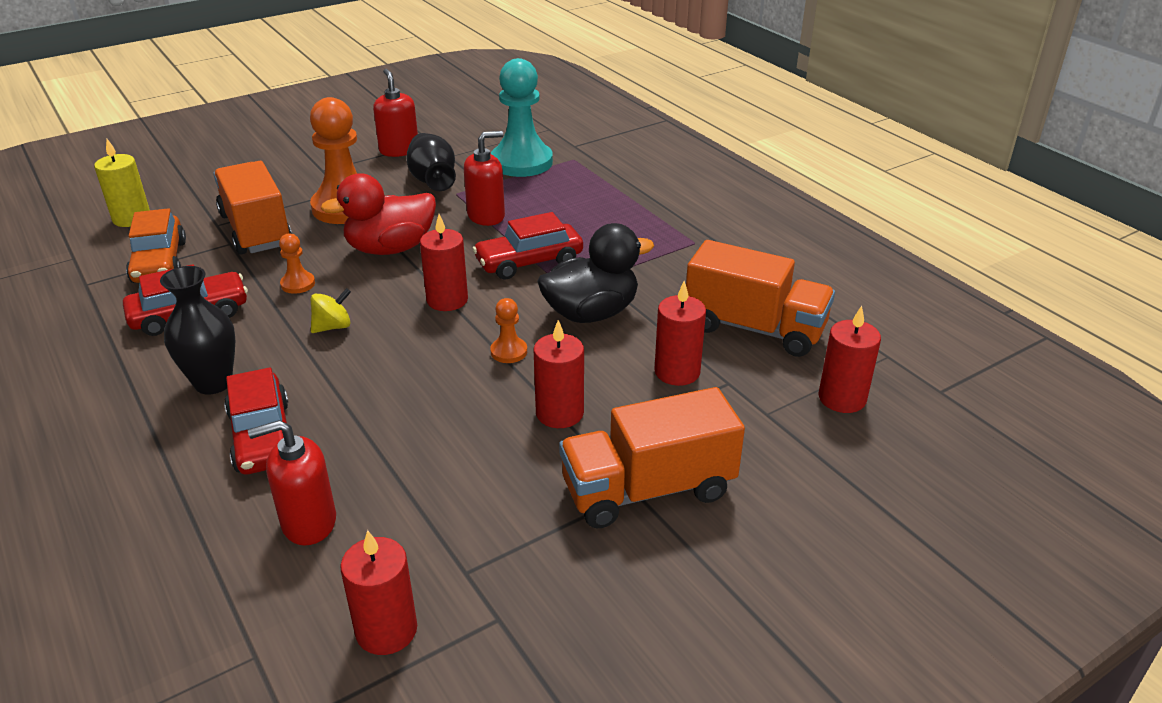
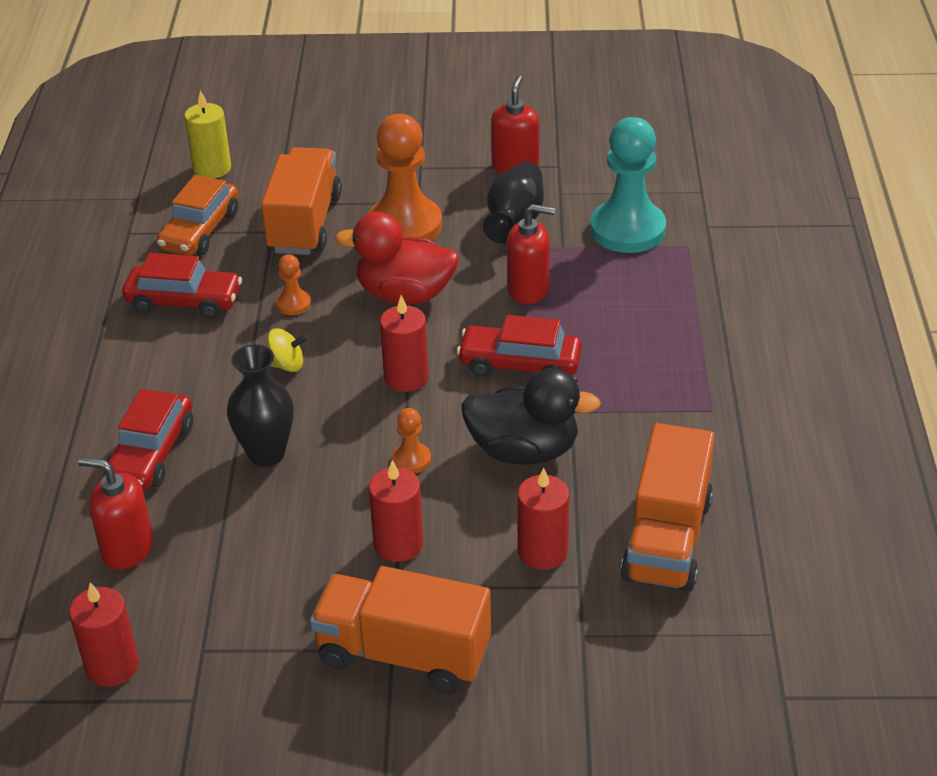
camera: 35 degrees right, 5 degrees up
(213, 383) = (153, 383): black vase -> black vase (266, 454)
(754, 328) = (667, 539): orange truck -> orange truck turned 45 degrees clockwise
(842, 398) = (672, 655): red candle -> none

